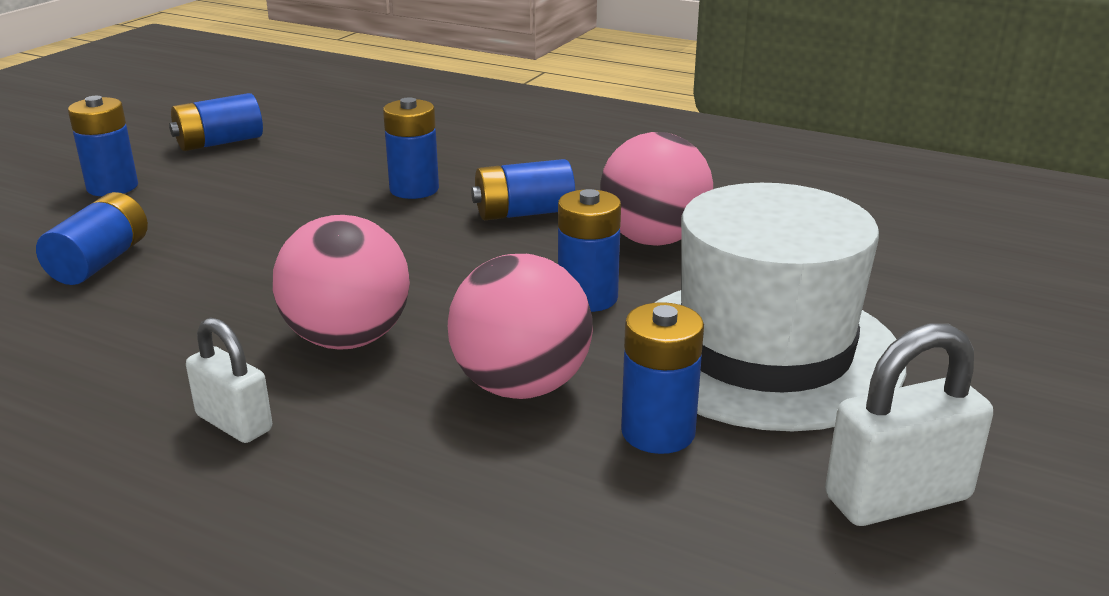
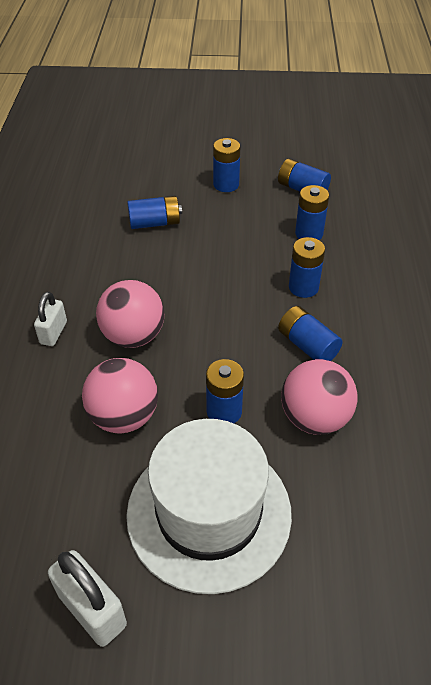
camera: 65 degrees right, 20 degrees up
(658, 432) = (108, 486): blue battery -> blue battery (309, 233)

